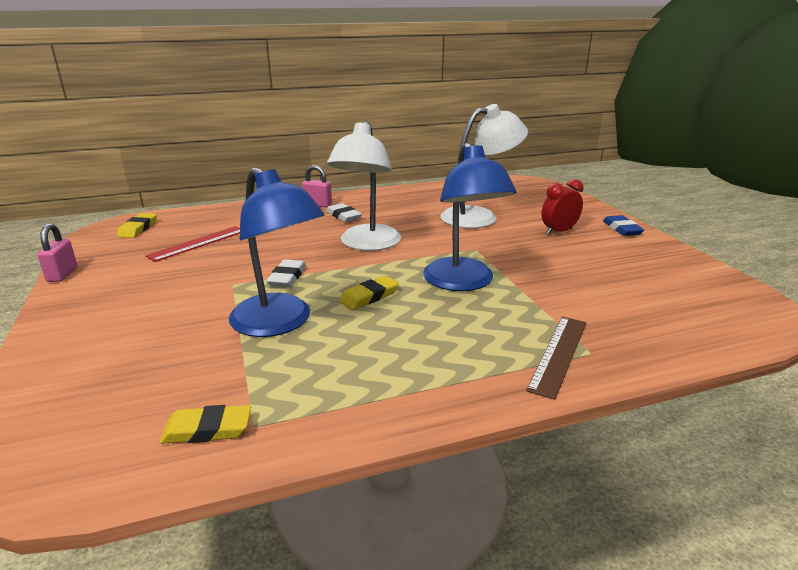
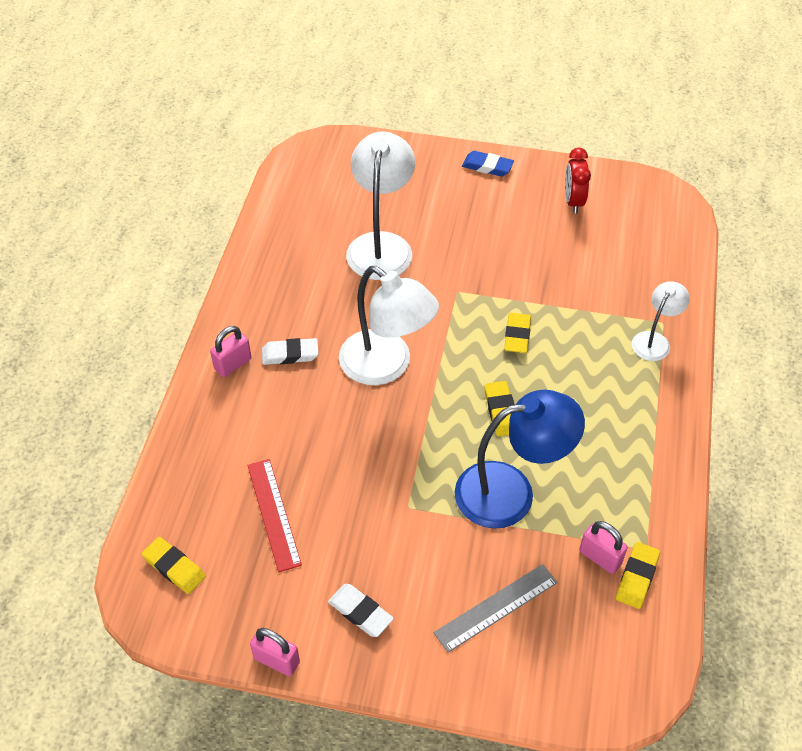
camera: 60 degrees left, 25 degrees up
(136, 350) = (496, 607): none -> grey ruler
(225, 395) = (600, 557): none -> pink padlock
(287, 277) = (421, 458): white eraser -> white eraser (360, 612)
(463, 282) = (517, 335): blue lamp -> yellow eraser
(558, 231) = (461, 211): red clock -> red clock (573, 201)
(558, 354) = (654, 340): brown ruler -> white lamp

